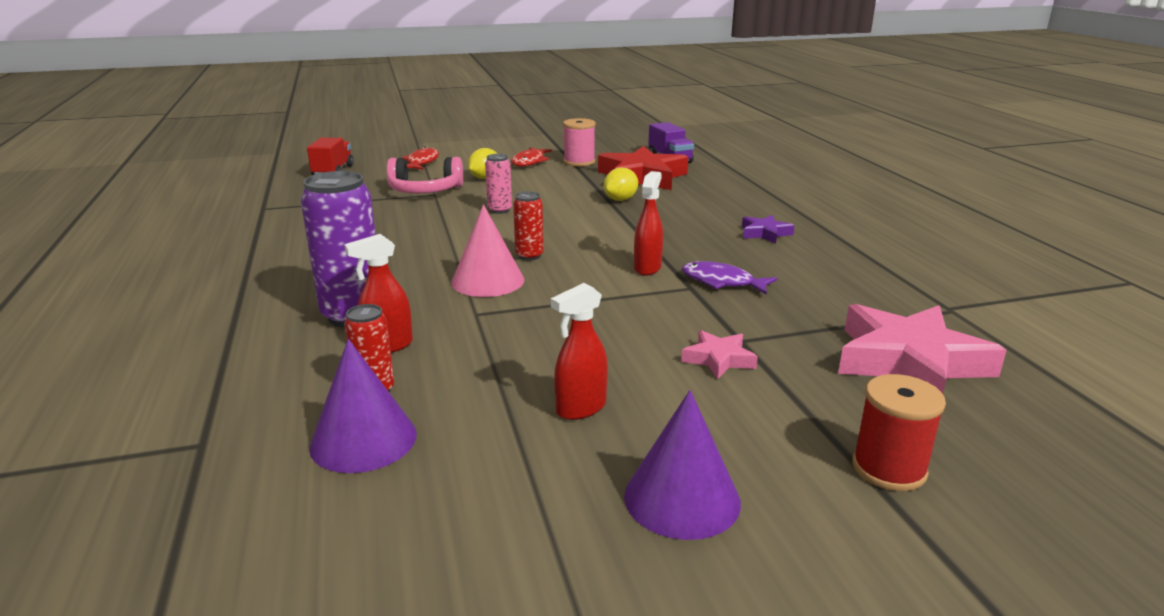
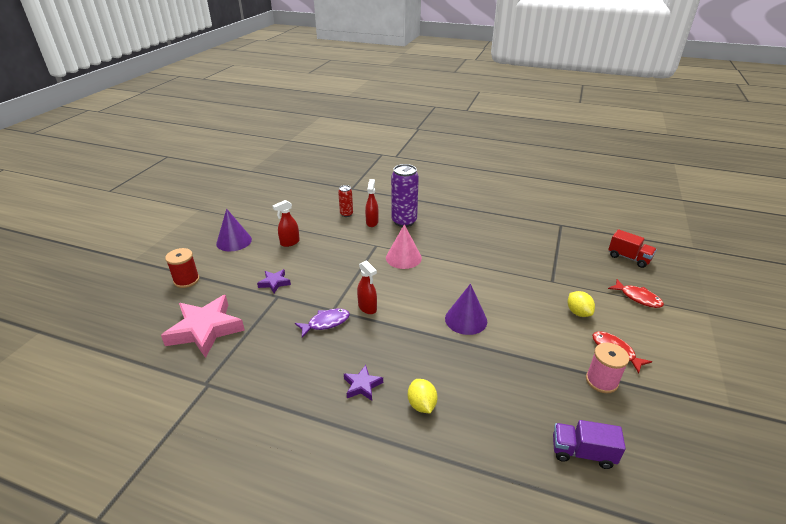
camera: 125 degrees right, 10 degrees up
(363, 440) = (323, 207): purple cone -> purple cone (466, 319)
(425, 191) = (561, 279): pink headphones -> none
(500, 210) = (500, 294): pink can -> none
(529, 256) = (420, 278): red can -> none
(580, 408) = (289, 243): red spray bottle -> red spray bottle turned 120 degrees counterclockwise
(620, 199) = (483, 354): yellow lemon -> yellow lemon (421, 405)
(642, 177) = (531, 396): red star -> none
(718, 359) = (274, 283): pink star -> purple star

